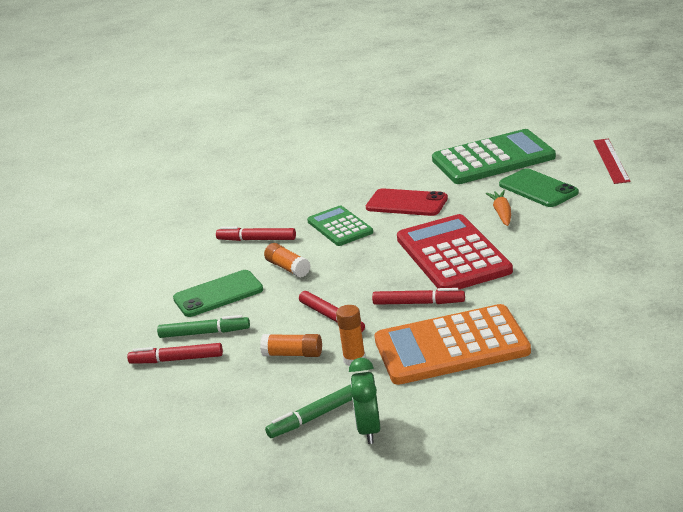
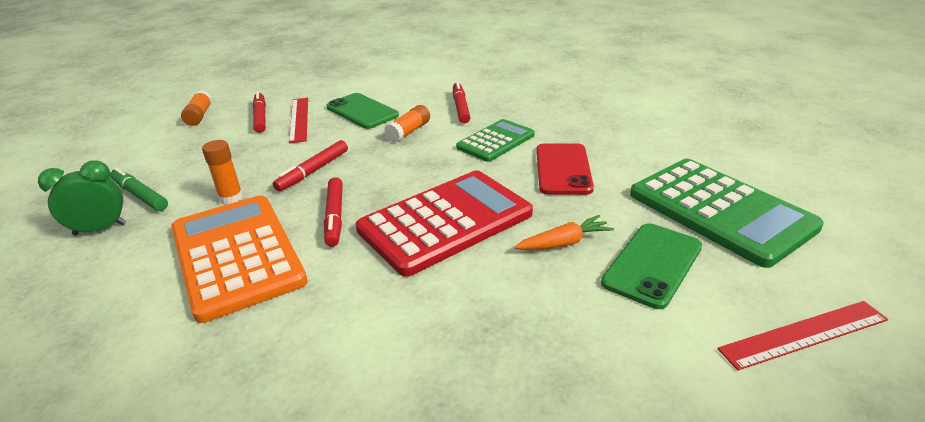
camera: 70 degrees right, 5 degrees up
(204, 333) = (299, 119): green marker -> red ruler
(293, 354) = (252, 164): orange glue stick -> orange glue stick (199, 116)

